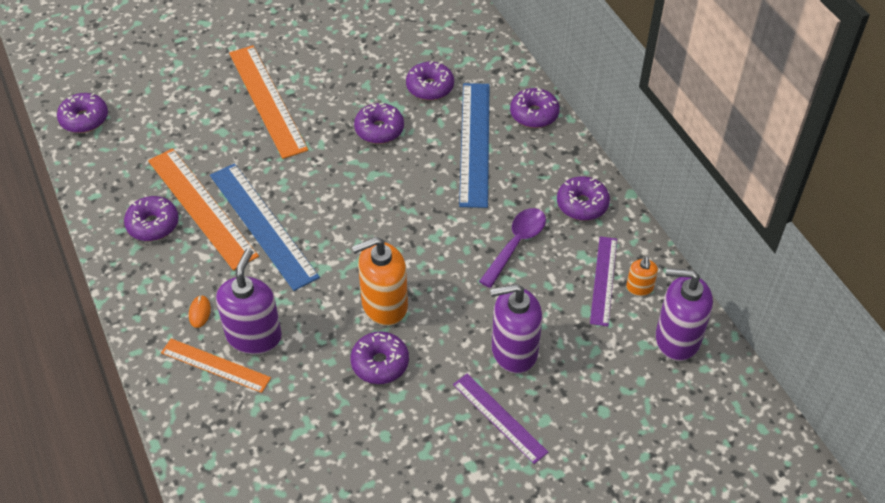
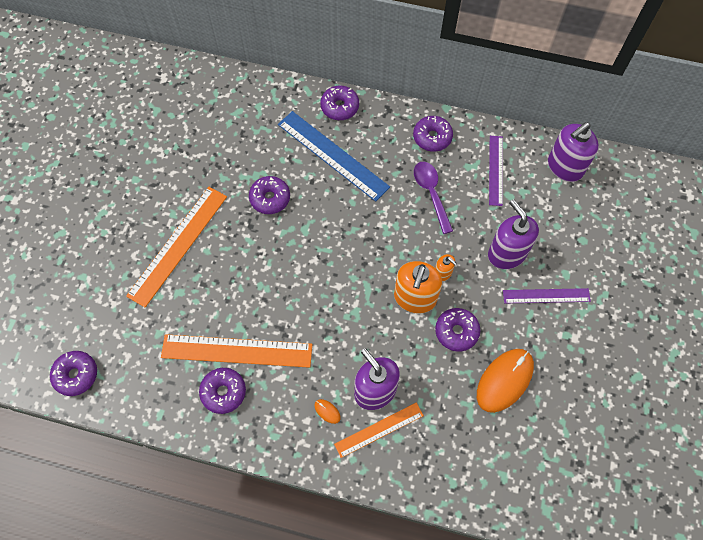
camera: 50 degrees left, 15 degrees up
(263, 225) = (287, 323): blue ruler -> none
(267, 100) = (178, 245): orange ruler -> orange ruler turned 75 degrees counterclockwise
(363, 440) = (504, 380): none -> orange mouse
(430, 87) = (262, 144): purple donut -> none
(514, 351) = (506, 253): purple soap dispenser -> purple soap dispenser turned 120 degrees clockwise
(604, 280) = (496, 170): purple ruler -> purple ruler turned 45 degrees clockwise
(639, 288) = (516, 157): orange soap dispenser -> orange soap dispenser (443, 273)

